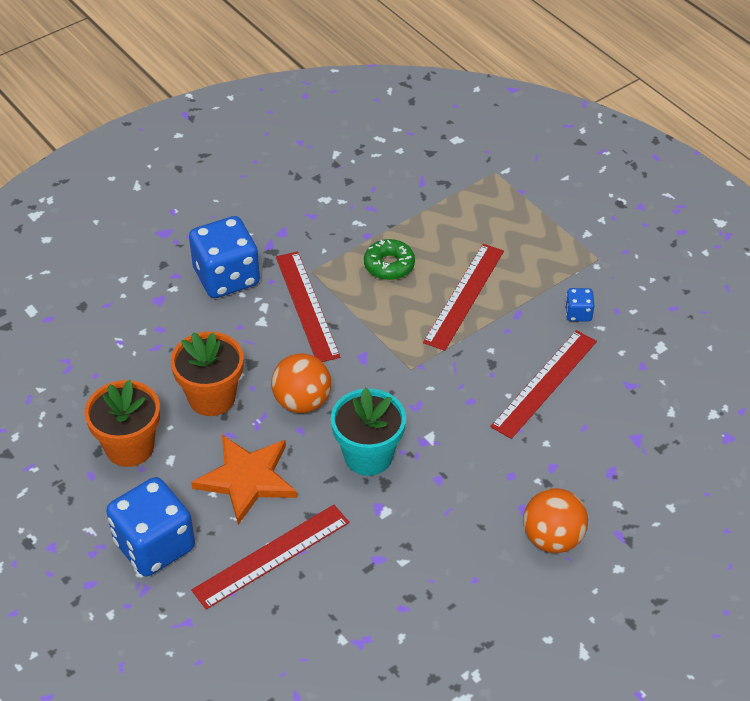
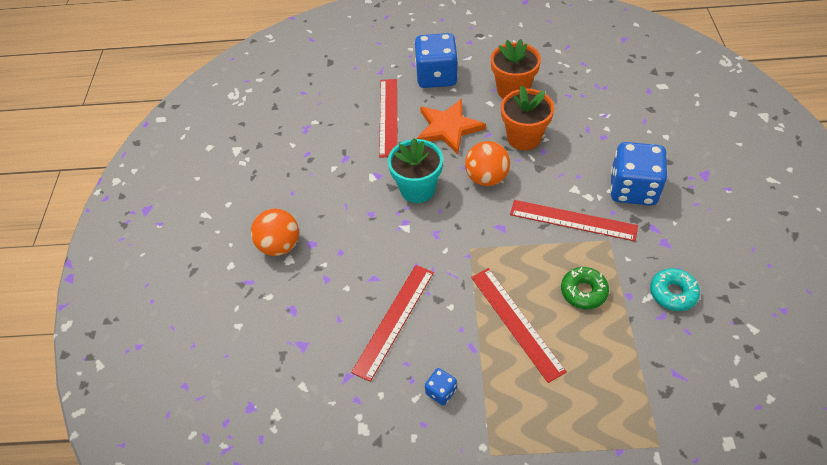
camera: 130 degrees right, 5 degrees up
(339, 209) = (673, 293): none -> turquoise donut
(544, 383) = (394, 320): red ruler -> red ruler turned 45 degrees clockwise

